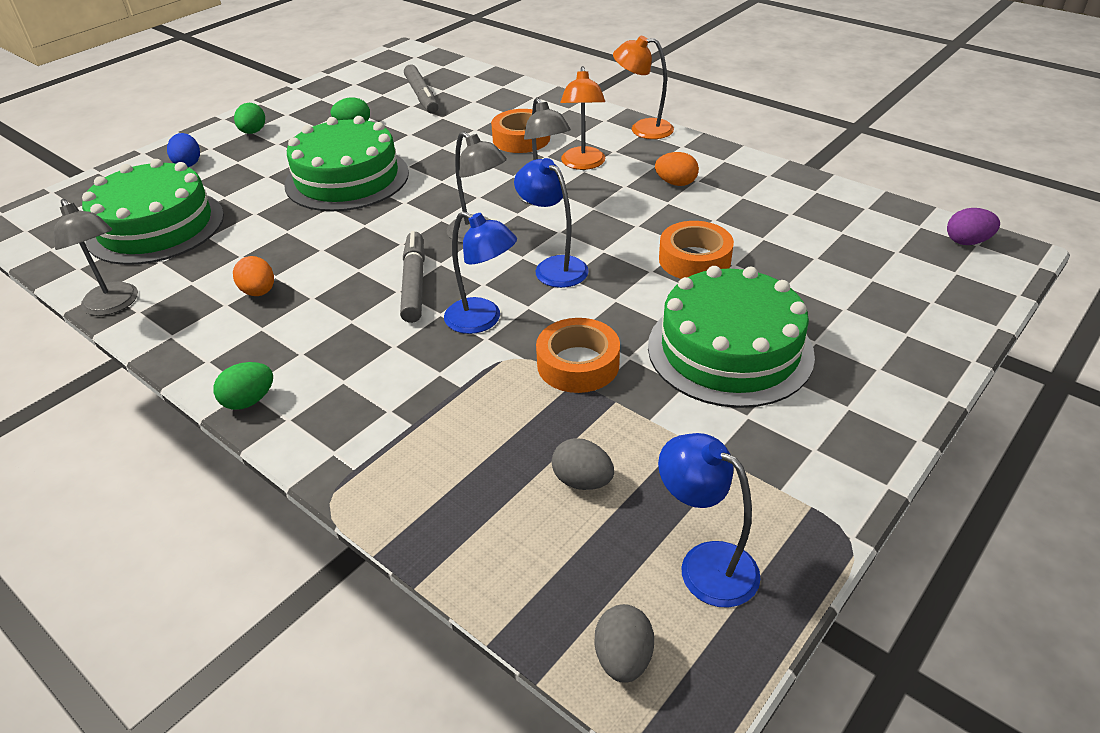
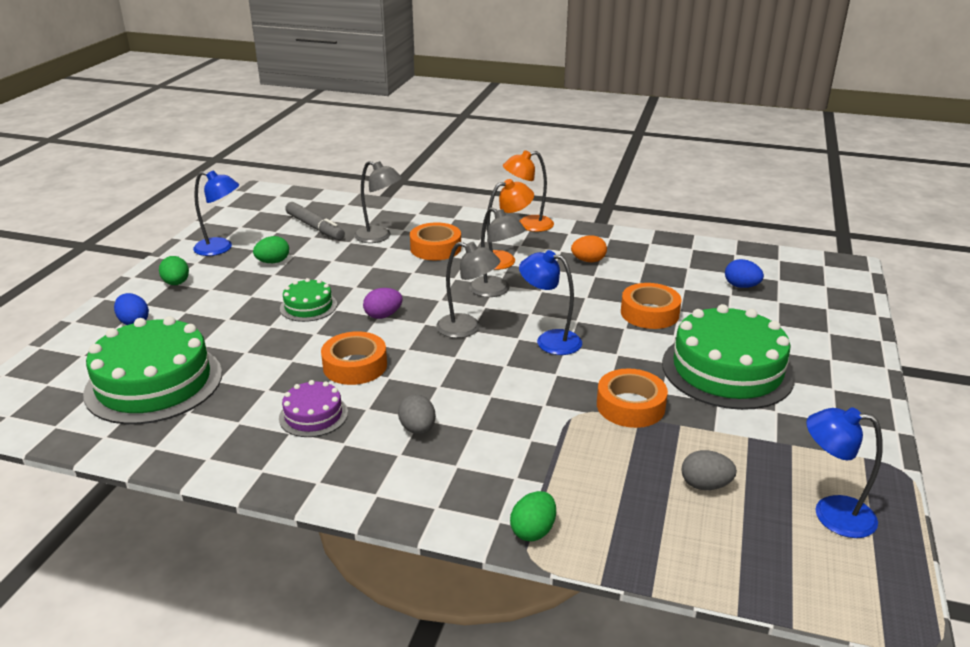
camera: 25 degrees left, 10 degrees down
(114, 305) = (177, 459): grey lamp -> grey lamp (379, 237)
(249, 401) = (388, 502): green egg -> green egg (533, 531)
(259, 292) = (313, 415): orange egg -> purple cake
(338, 250) = (355, 366): none -> orange tape
(347, 178) = (308, 306): green cake -> green cake, size x0.49
(414, 283) = (447, 377): grey marker -> none
(482, 320) = (529, 392): blue lamp -> blue lamp (221, 248)
(583, 164) = (504, 259): orange lamp -> orange lamp turned 90 degrees counterclockwise
(623, 658) = (832, 590): grey egg -> grey egg (418, 429)
(838, 250) = (741, 286): none -> blue egg
(967, 242) = (816, 264): purple egg -> purple egg (383, 315)

